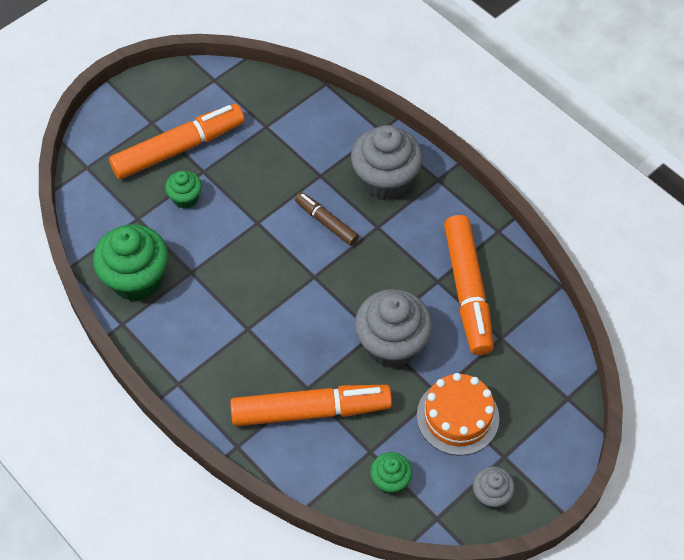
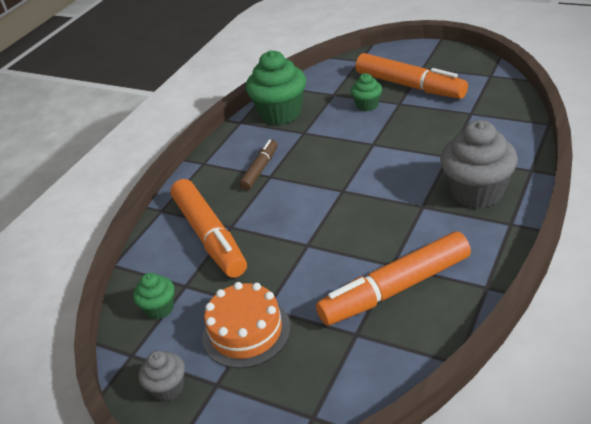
camera: 75 degrees right, 20 degrees down
(326, 222) = (402, 176): brown marker -> brown marker (260, 169)
(391, 344) = (301, 259): grey cupcake -> none

